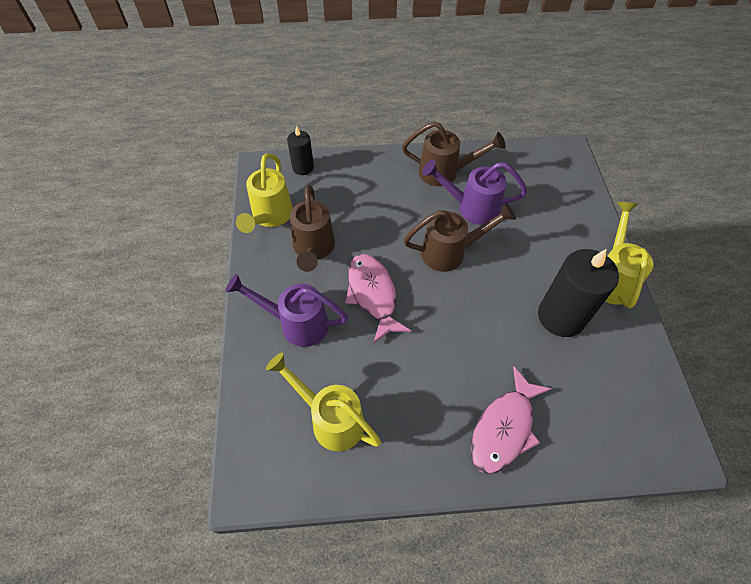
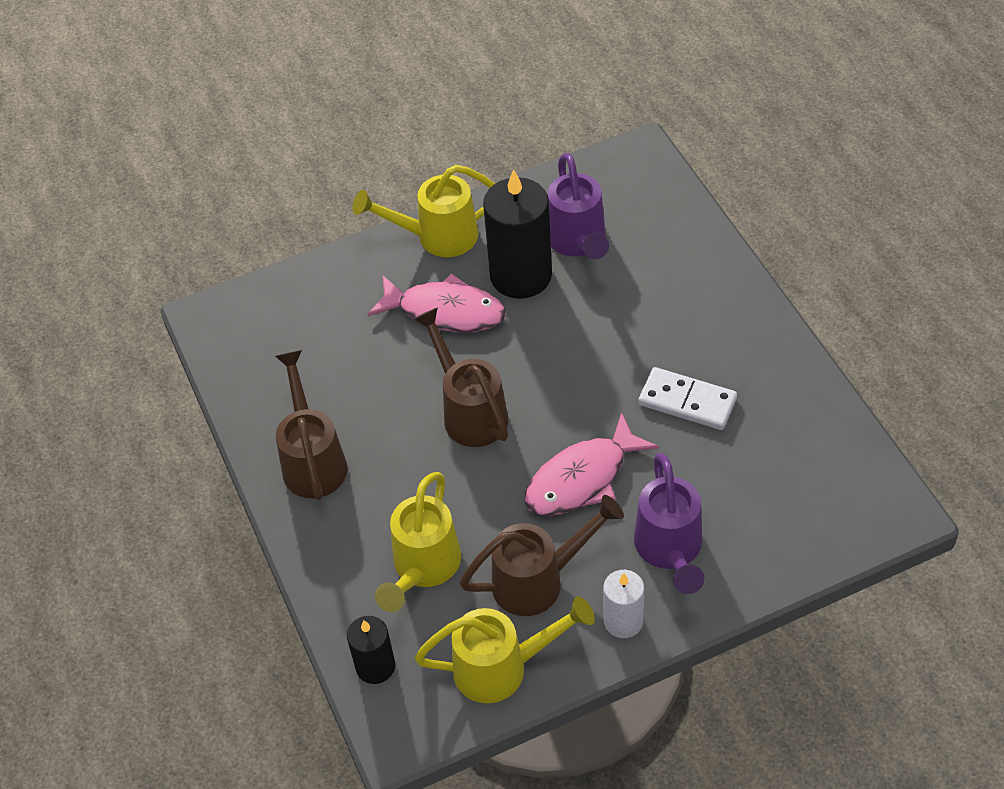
camera: 105 degrees left, 5 degrees down
(264, 281) = (623, 621): none -> white candle
(330, 418) = (775, 462): yellow watering can -> yellow watering can (423, 569)
(408, 381) = (687, 401): none -> white domino
(471, 207) = (375, 409): purple watering can -> purple watering can (578, 243)
(504, 428) = (695, 298): pink fish -> pink fish (445, 311)

